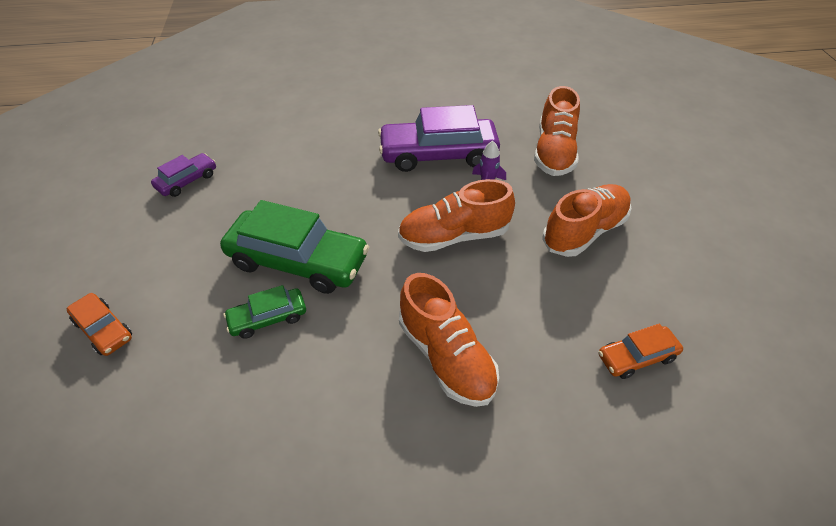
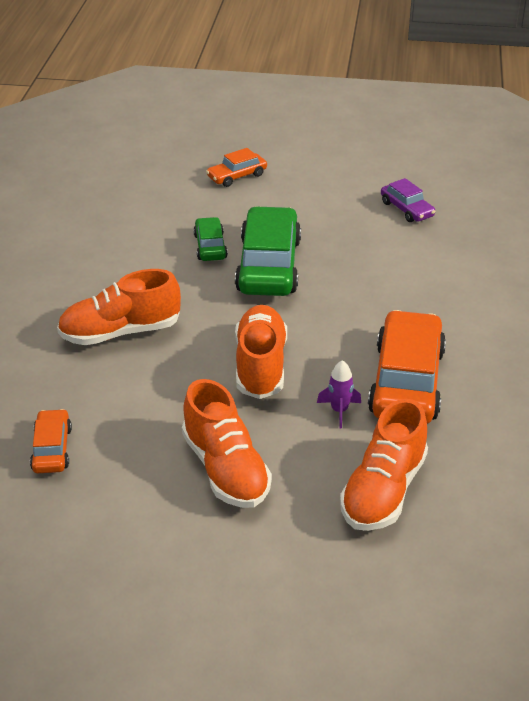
camera: 105 degrees right, 10 degrees down
(298, 261) = (268, 265): green car -> green car turned 150 degrees clockwise
(438, 154) = (406, 381): purple car -> orange car
(554, 152) = (383, 491): orange shoe -> orange shoe turned 90 degrees counterclockwise

